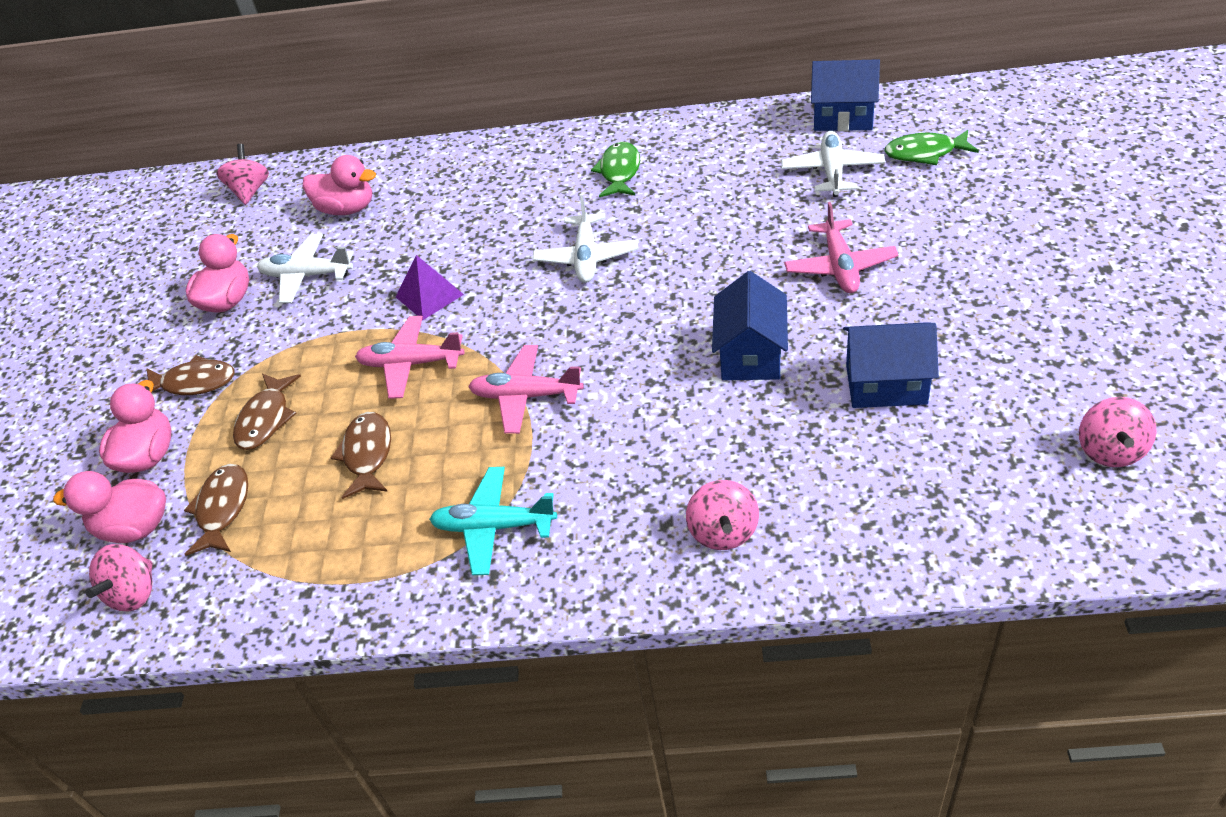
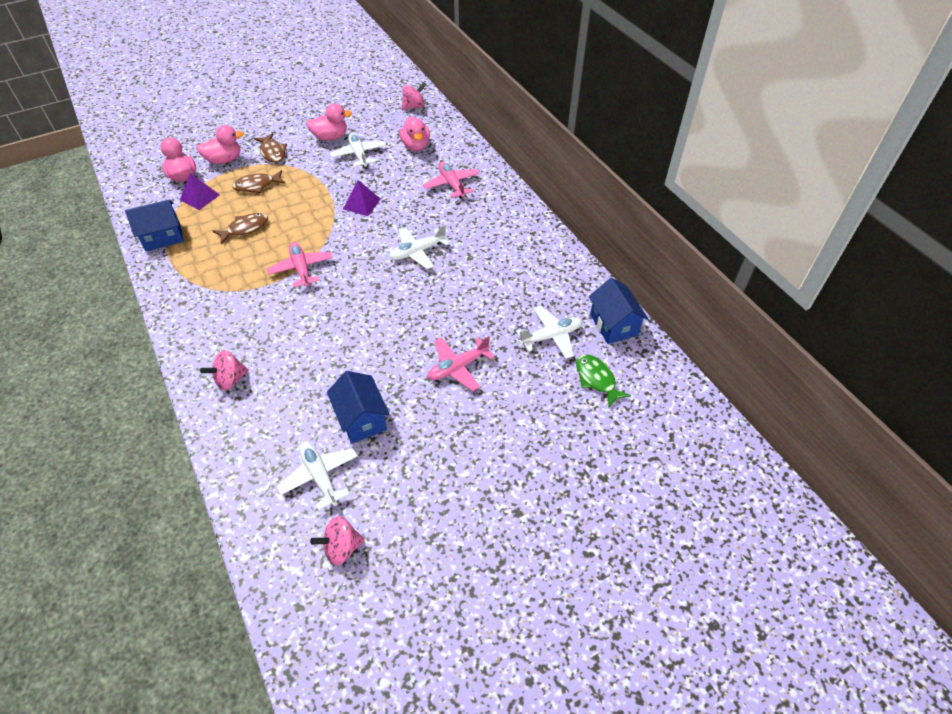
camera: 55 degrees right, 5 degrees up
(134, 593) = (148, 193): pink spinning top -> none
(222, 509) = (200, 197): brown fish -> purple pyramid
(411, 364) = (310, 218): pink plane -> pink plane (452, 184)
(494, 527) = (212, 291): turquoise plane -> none
(619, 172) = (500, 238): green fish -> none
(751, 354) = (364, 349): blue house -> blue house (163, 237)
(974, 451) = (320, 476): none -> white plane

